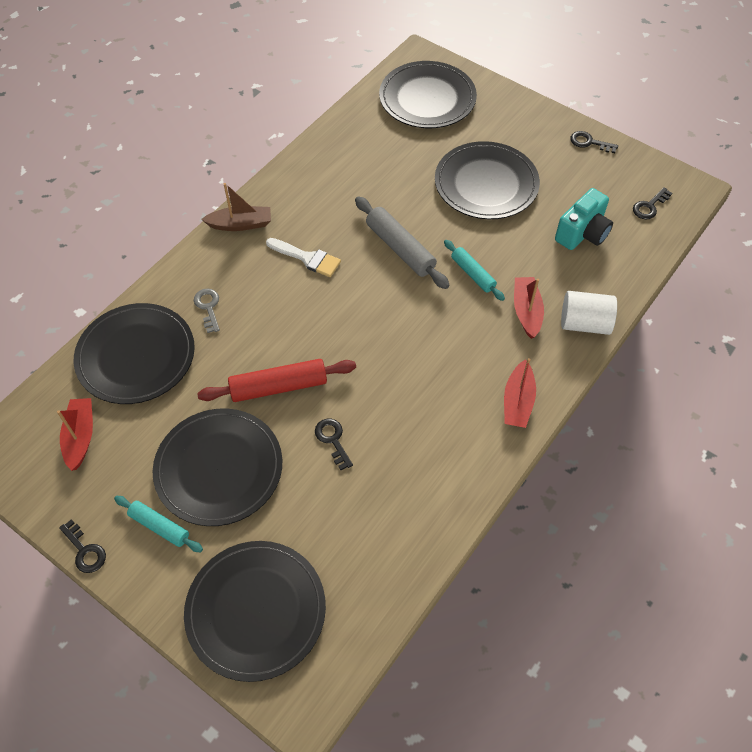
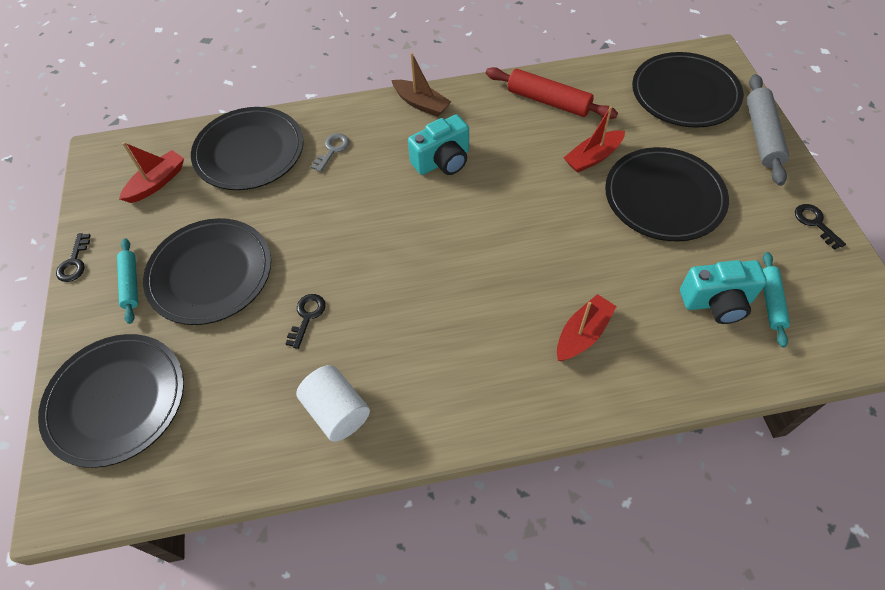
camera: 45 degrees right, 0 degrees up
(279, 387) = (315, 245): red rolling pin -> red rolling pin (548, 101)
(307, 258) = (442, 161): white brush -> turquoise camera
(400, 249) = (525, 202): grey rolling pin -> grey rolling pin (762, 135)
(473, 274) = (567, 266): turquoise rolling pin -> turquoise rolling pin (771, 302)
(518, 401) = (488, 407): red boat -> red boat (593, 157)
(584, 323) = (629, 386): white cylinder -> white cylinder (337, 411)
(649, 206) = (822, 325): black key -> none

